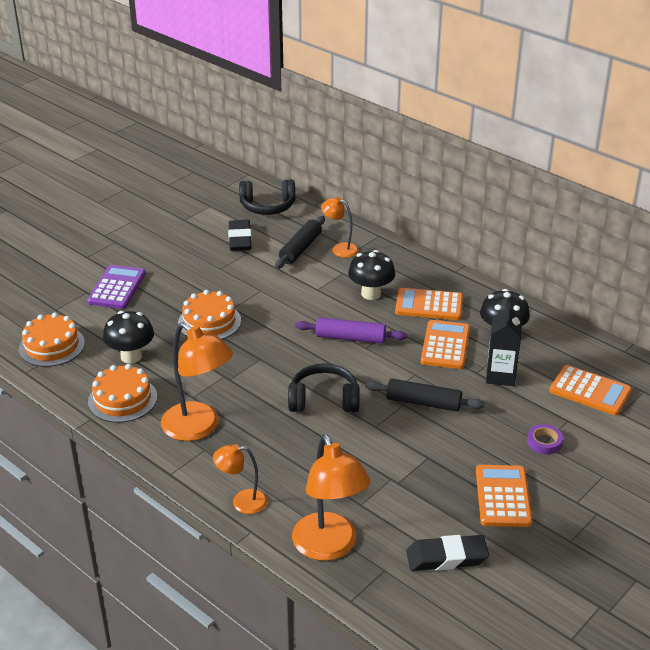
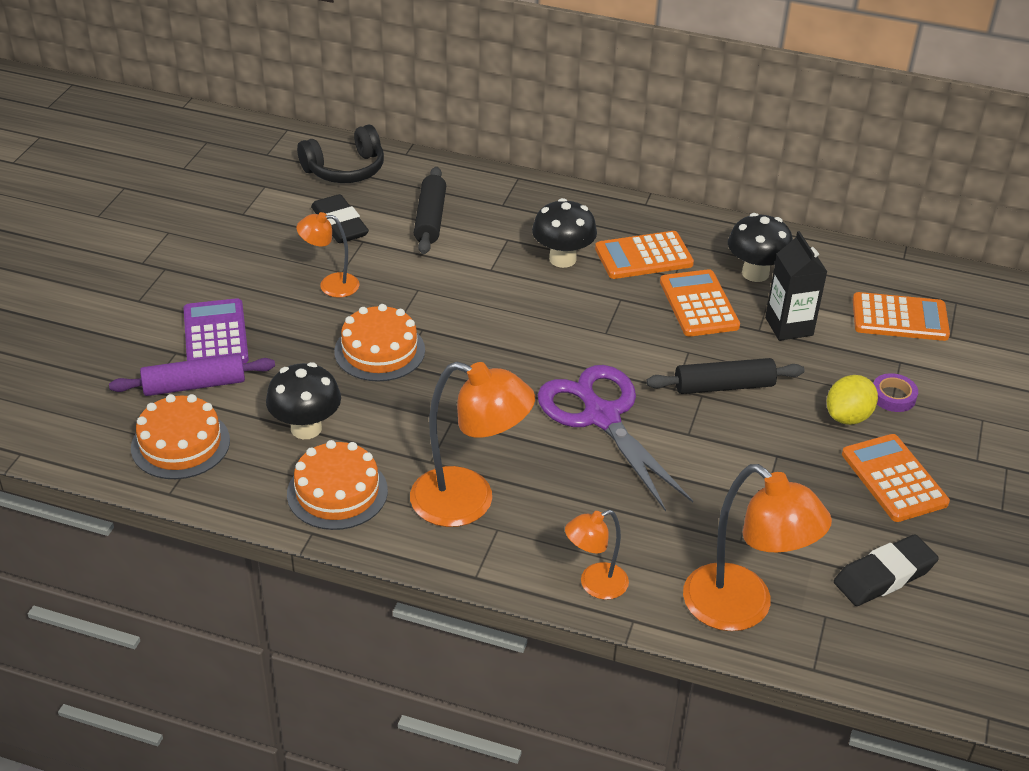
camera: 25 degrees left, 5 degrees up
(324, 400) = (602, 417): black headphones -> purple scissors
(340, 249) = (481, 207): orange lamp -> orange lamp (330, 285)
(350, 338) = (578, 325): purple rolling pin -> purple rolling pin (194, 385)
(499, 446) = (848, 416): none -> yellow lemon

